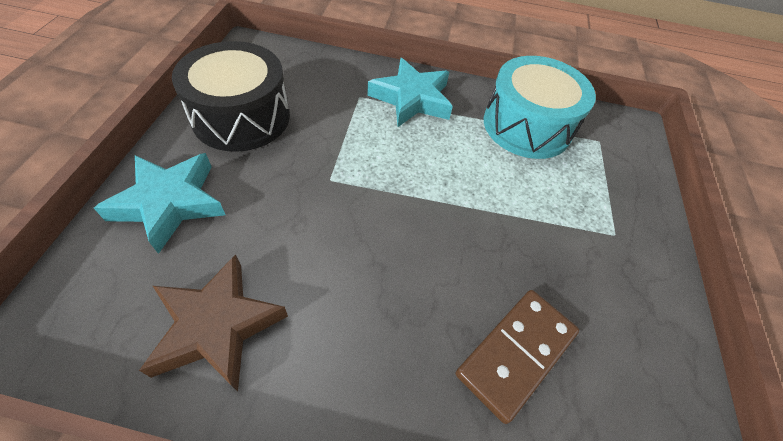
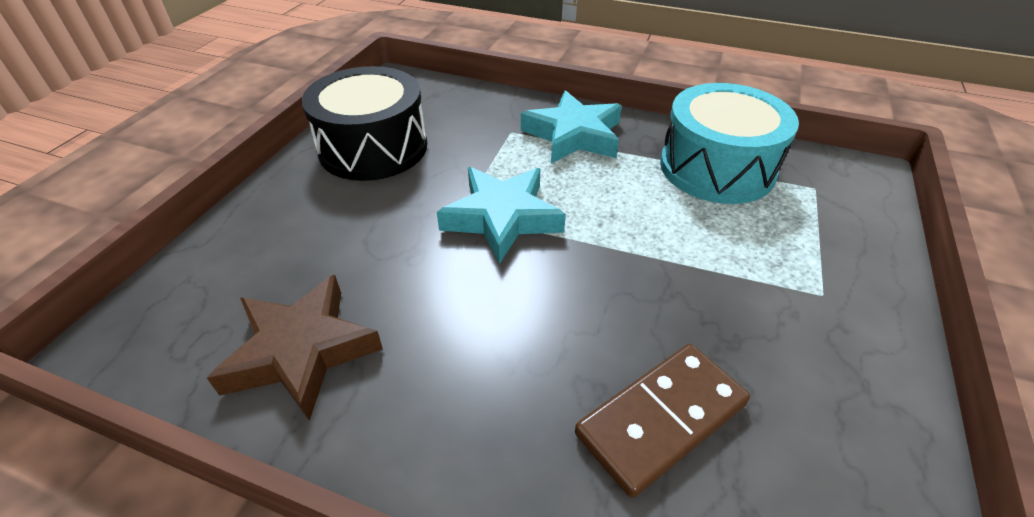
camera: 15 degrees right, 10 degrees down
(169, 203) = (278, 226): turquoise star -> turquoise star (502, 218)

